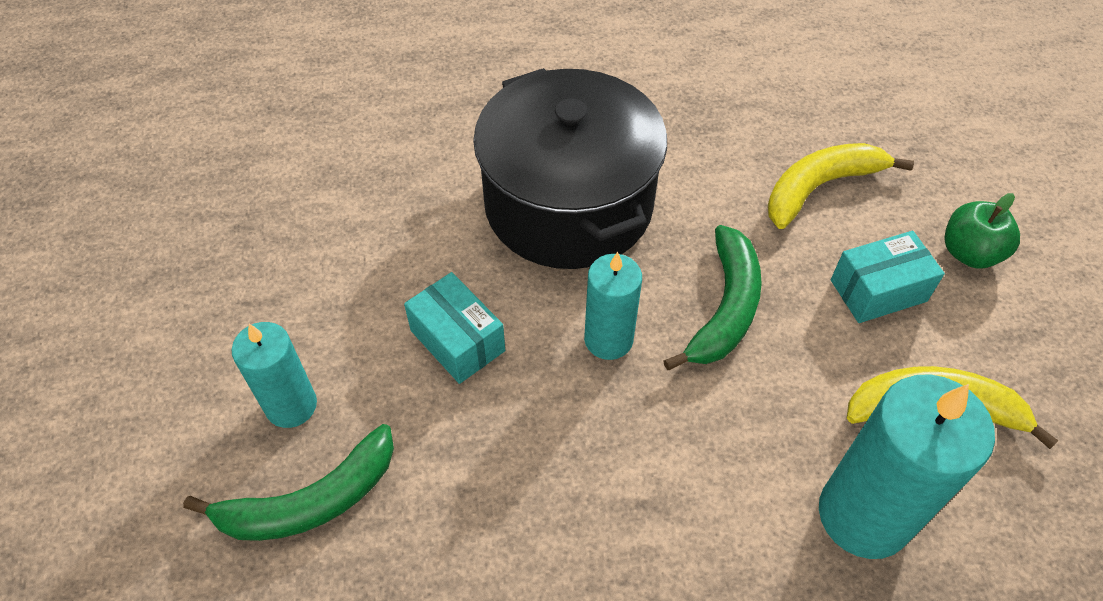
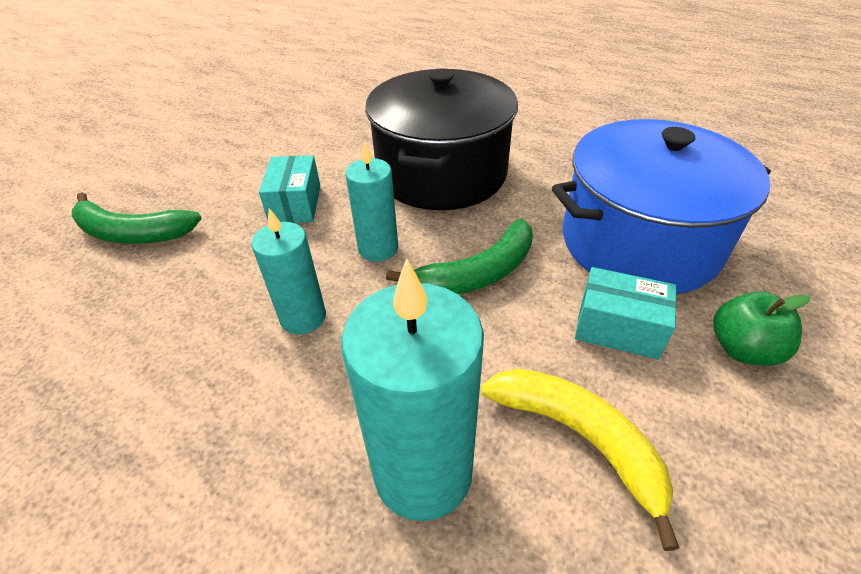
camera: 40 degrees right, 10 degrees down
(291, 405) = (184, 189): turquoise candle -> turquoise candle (303, 317)
(820, 187) = (639, 242): yellow banana -> blue pot

